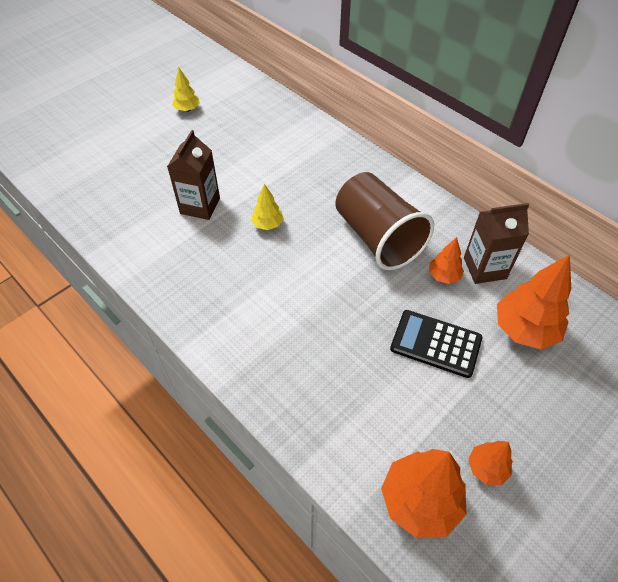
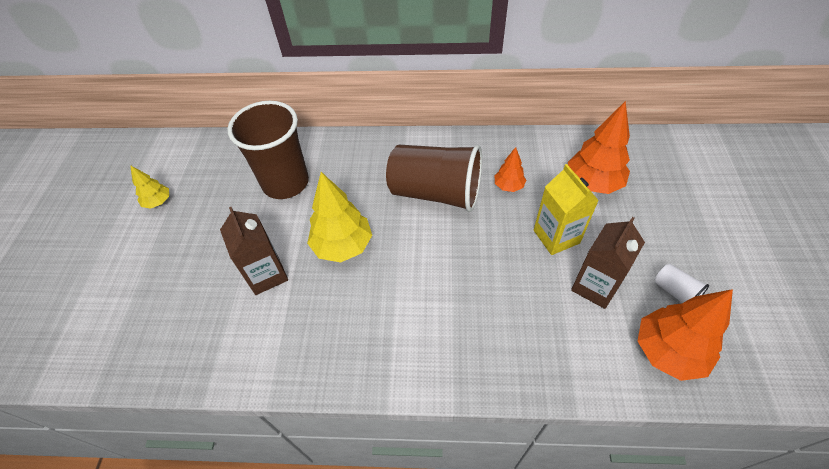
camera: 40 degrees left, 0 degrees up
(268, 224) = (343, 246): yellow tree -> yellow tree, size x1.87
(278, 152) = (285, 183): none -> brown cup
(436, 343) = (556, 236): black calculator -> yellow carton
(484, 268) = (526, 161): brown carton -> brown carton (595, 286)
(486, 468) = (675, 292): orange tree -> white cup

